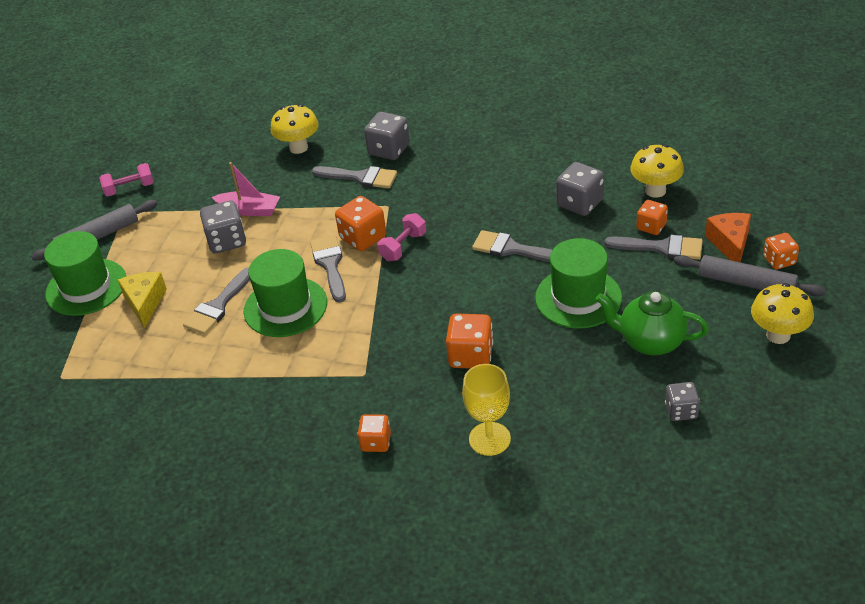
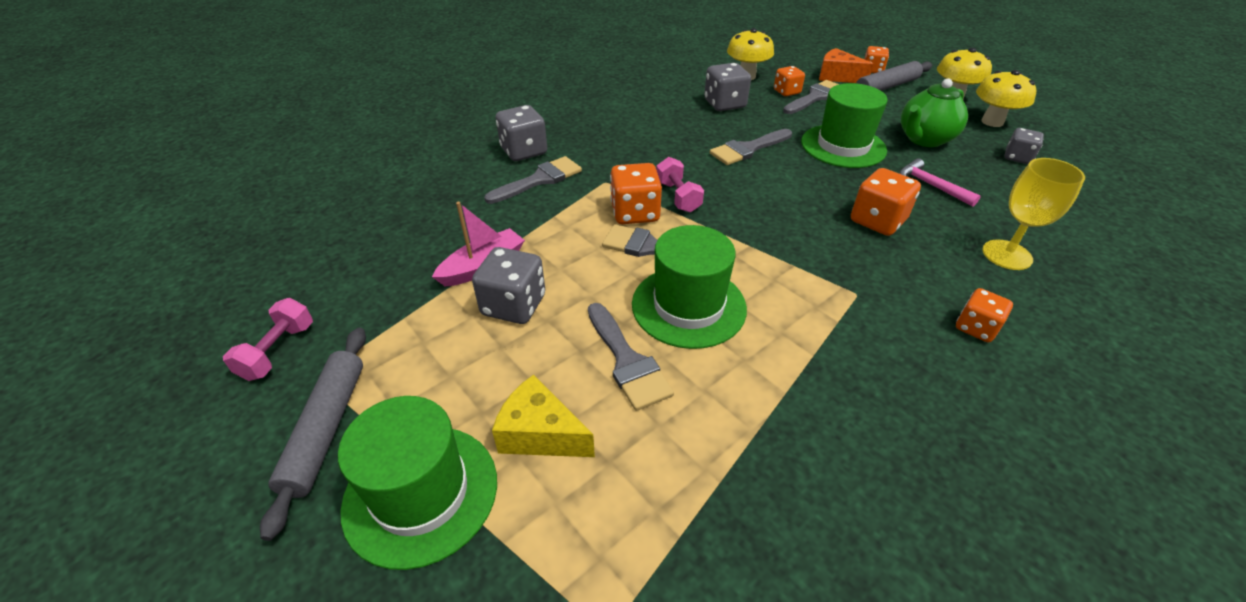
camera: 60 degrees left, 0 degrees up
(298, 148) = (432, 195): yellow mushroom -> yellow mushroom (992, 122)
(561, 369) = (931, 185): none -> pink hammer

